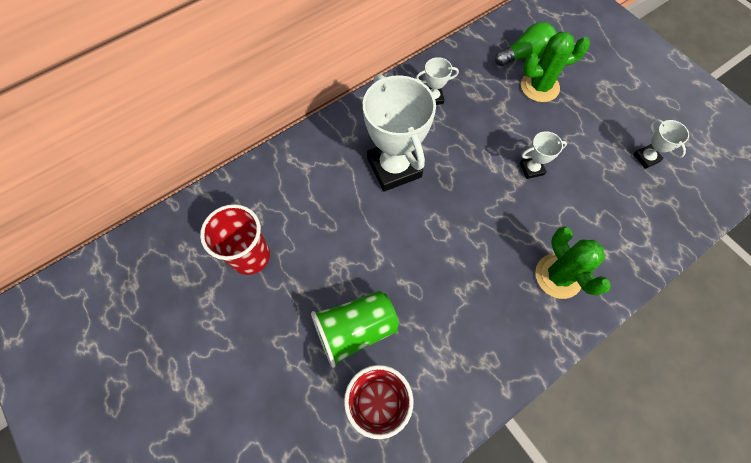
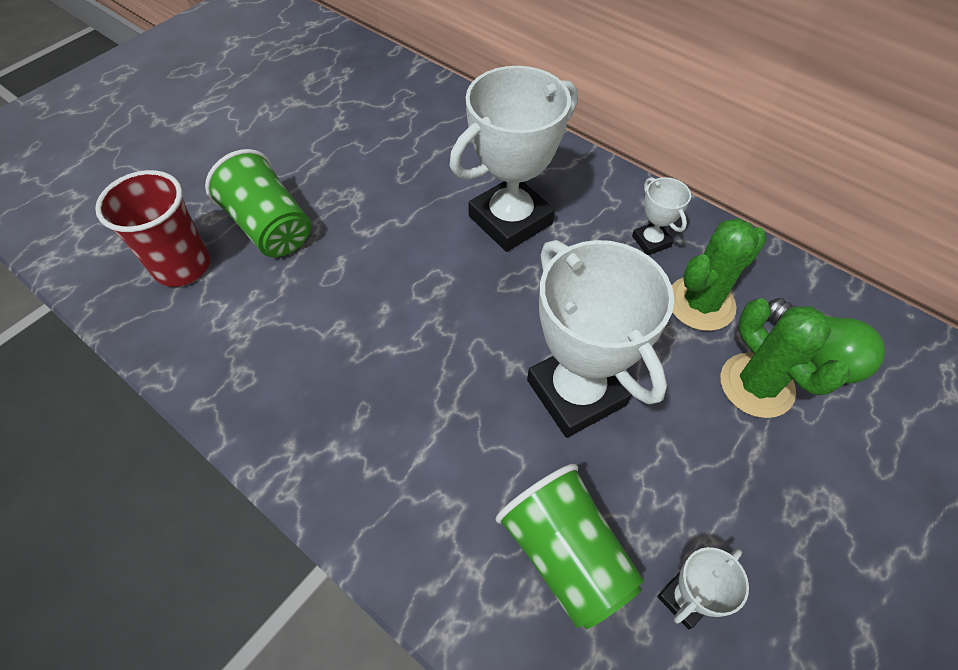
camera: 75 degrees right, 10 degrees down
(250, 256) = (347, 120): red cup -> none
(531, 169) = (576, 392): white trophy -> white trophy, size x2.18
(558, 276) = (388, 454): green cactus -> green cactus (700, 303)
(622, 201) = (565, 555): none -> green cup

